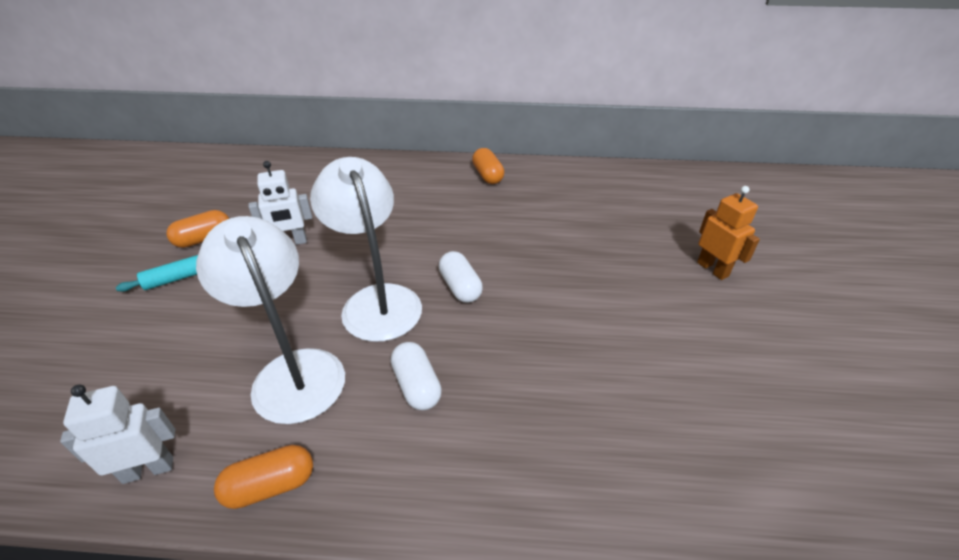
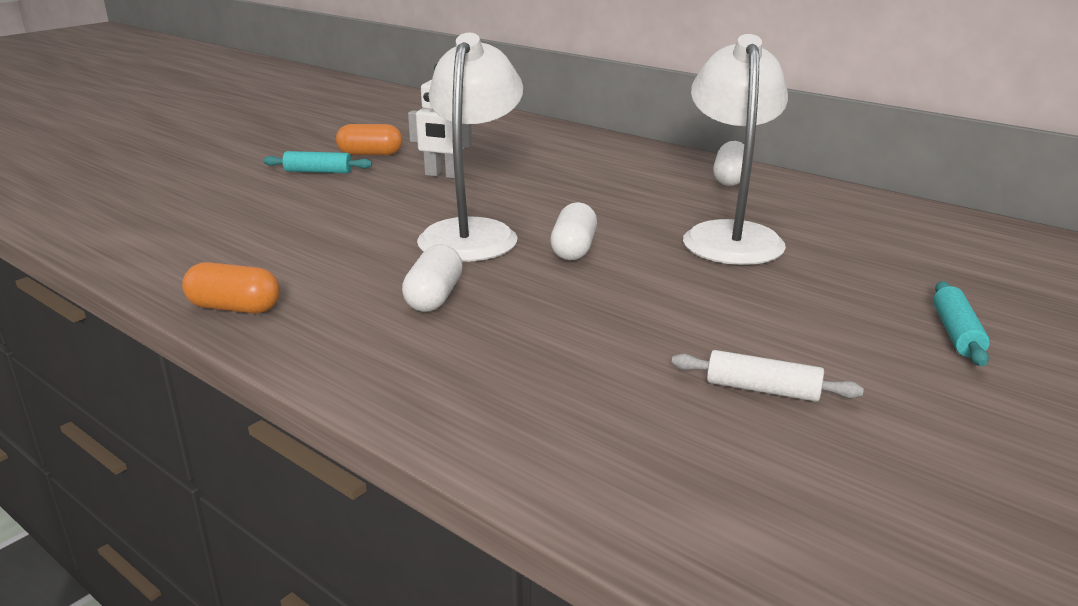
camera: 35 degrees right, 15 degrees down
(148, 469) = (166, 267): white robot -> none
(293, 370) = (338, 252): white lamp -> white lamp (730, 235)
(487, 175) = (730, 178): orange capsule -> white capsule
(677, 367) = (762, 389): none -> white rolling pin
(712, 269) = (956, 333): orange robot -> turquoise rolling pin

